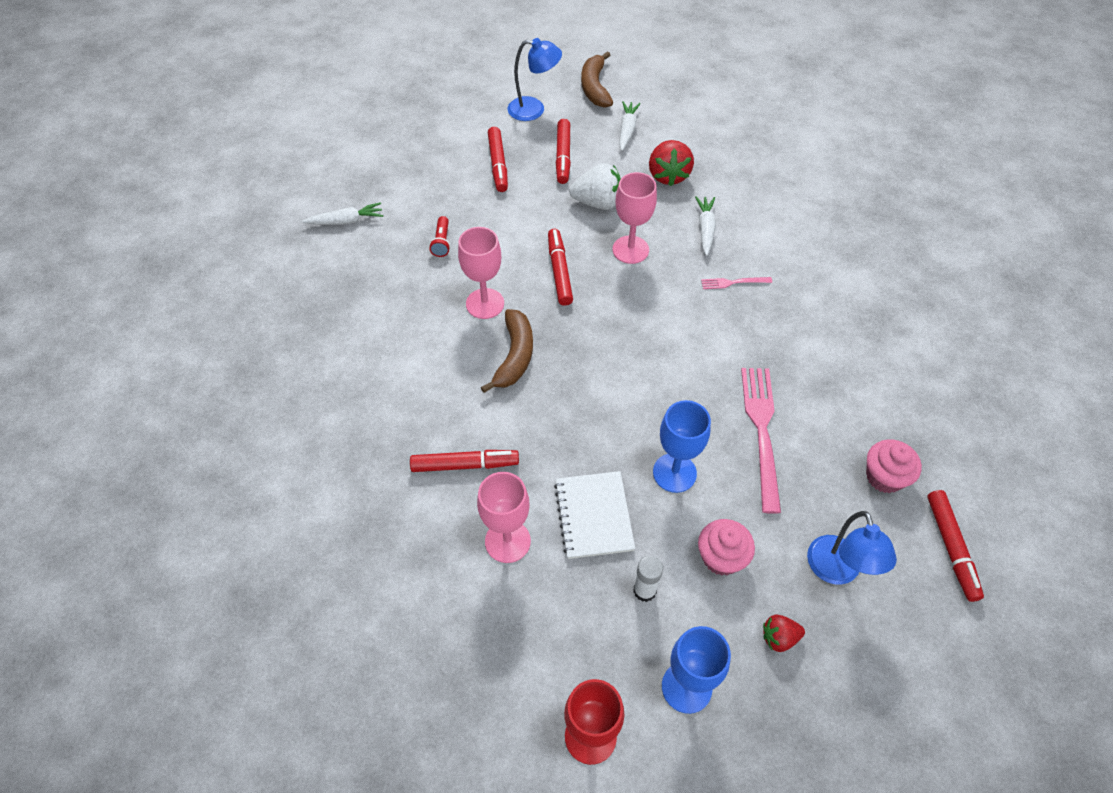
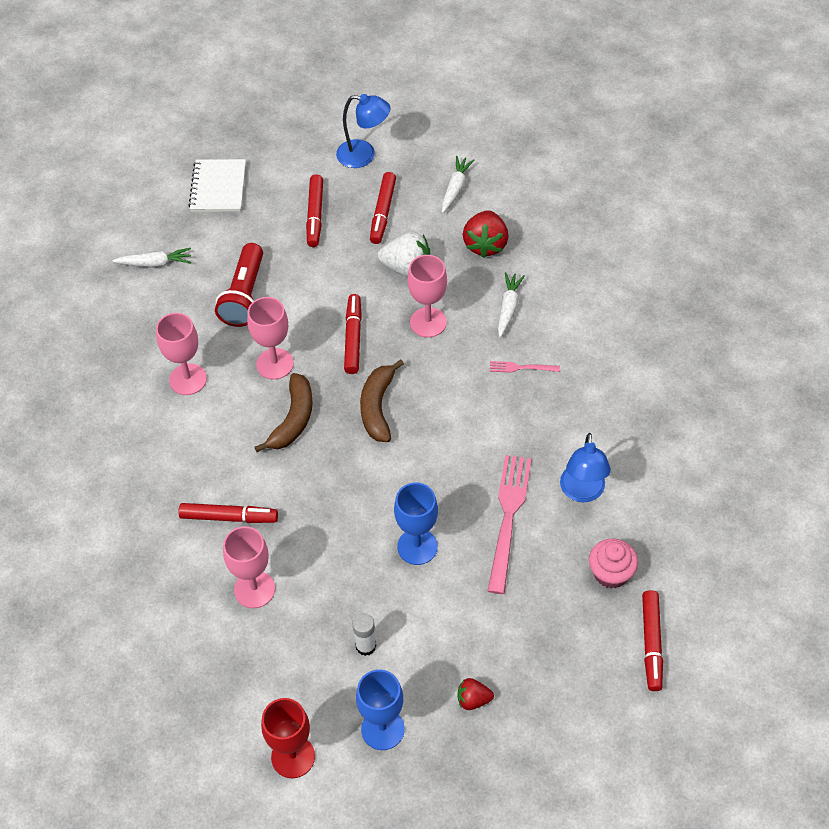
camera: 10 degrees right, 0 degrees up
(397, 328) = (188, 379): none -> pink goblet
(442, 242) = (244, 295): red flashlight -> red flashlight, size x1.99
(594, 516) = (335, 576): white notebook -> white notebook (218, 187)
(595, 87) = (433, 134): brown banana -> brown banana (378, 407)
(721, 557) = (440, 626): pink cupcake -> none
(836, 571) = (540, 651): blue lamp -> blue lamp (582, 492)

